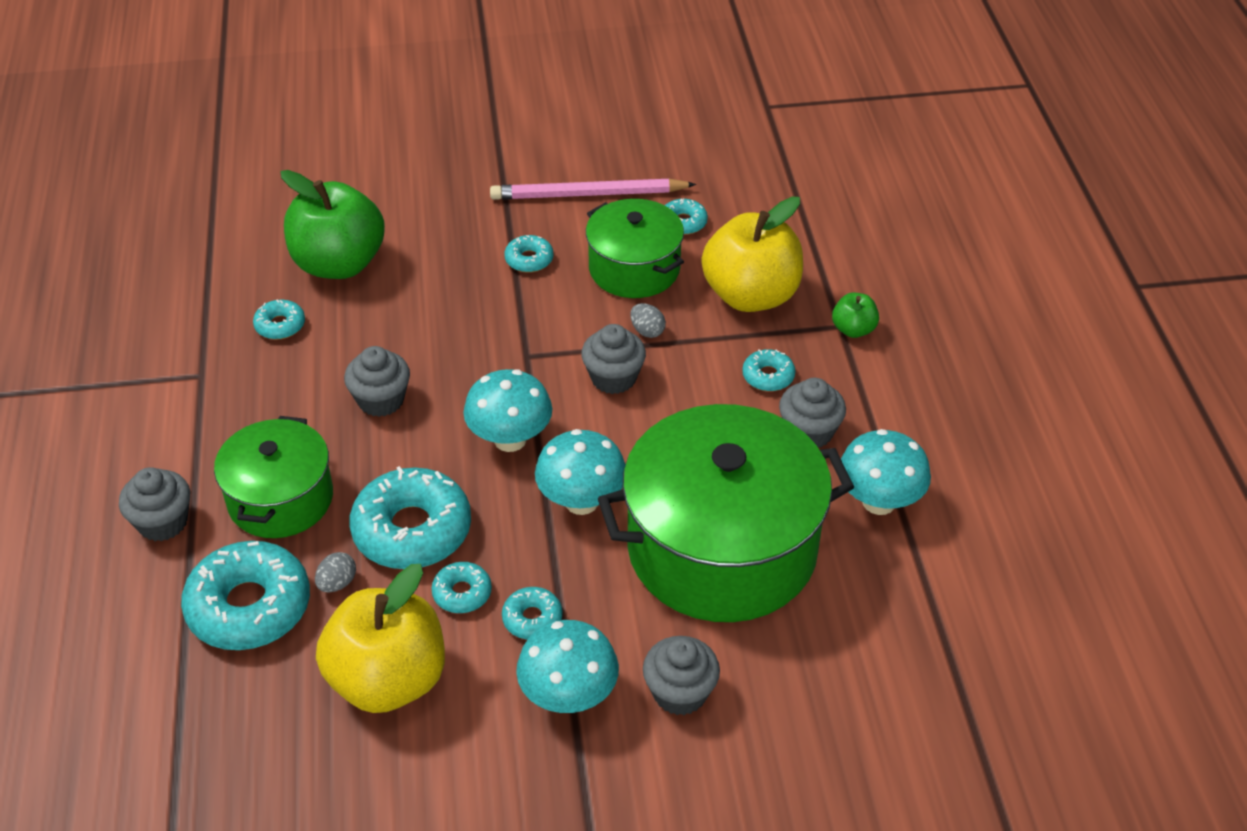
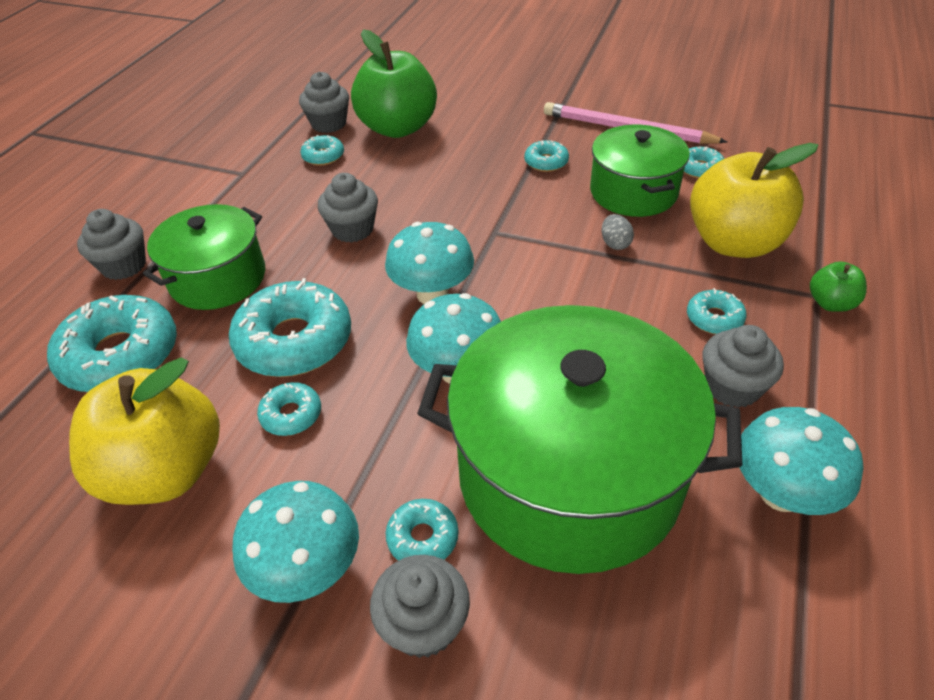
camera: 30 degrees right, 0 degrees up
(337, 583) = (200, 363): grey egg -> none
(532, 619) = (333, 467): turquoise donut -> turquoise donut (423, 538)
(613, 378) = (559, 273): grey cupcake -> grey cupcake (329, 124)

